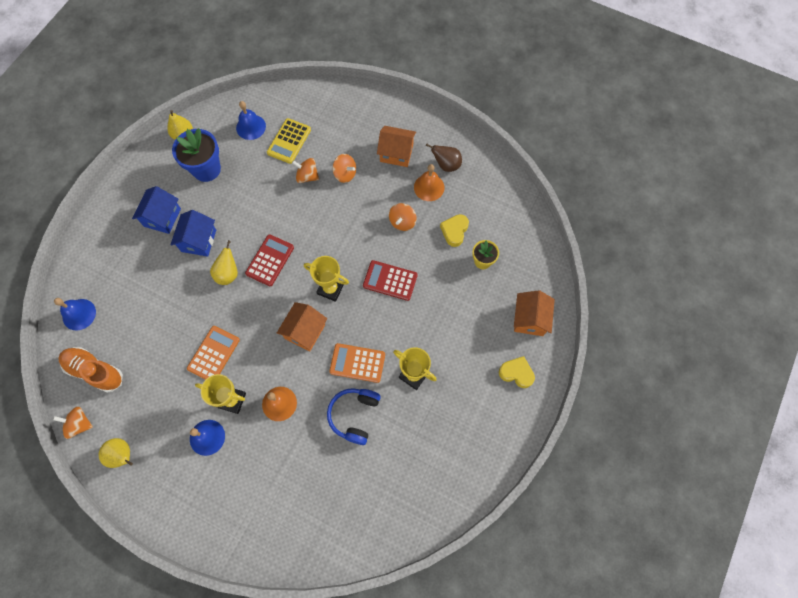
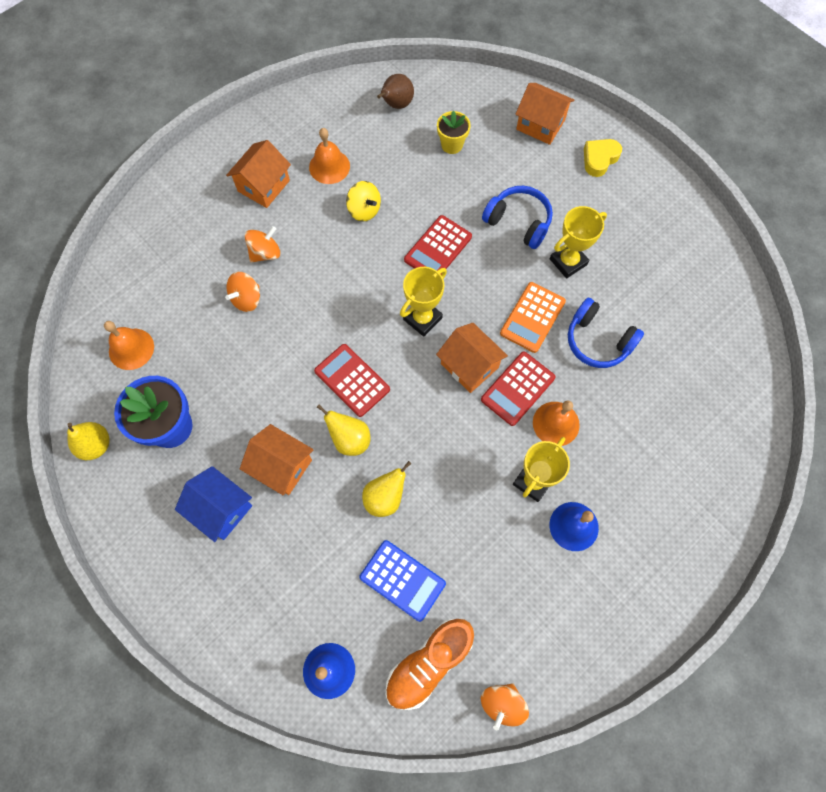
camera: 70 degrees left, 0 degrees up
(123, 455) = (566, 648): yellow pear -> yellow pear (385, 498)
(143, 338) = (402, 580): none -> blue calculator
(199, 240) = (282, 466): blue house -> orange house
(213, 354) = (460, 488): orange calculator -> none
(251, 127) = (131, 349): blue bell -> orange bell
(289, 141) = (180, 306): yellow calculator -> none
(298, 369) = (517, 388): none -> red calculator
(402, 222) = (364, 210): orange spinning top -> yellow spinning top
(434, 329) = (518, 222): none -> blue headphones
(446, 165) = (307, 138): brown pear -> brown pear (396, 104)
(454, 231) = (401, 160): yellow heart -> none

